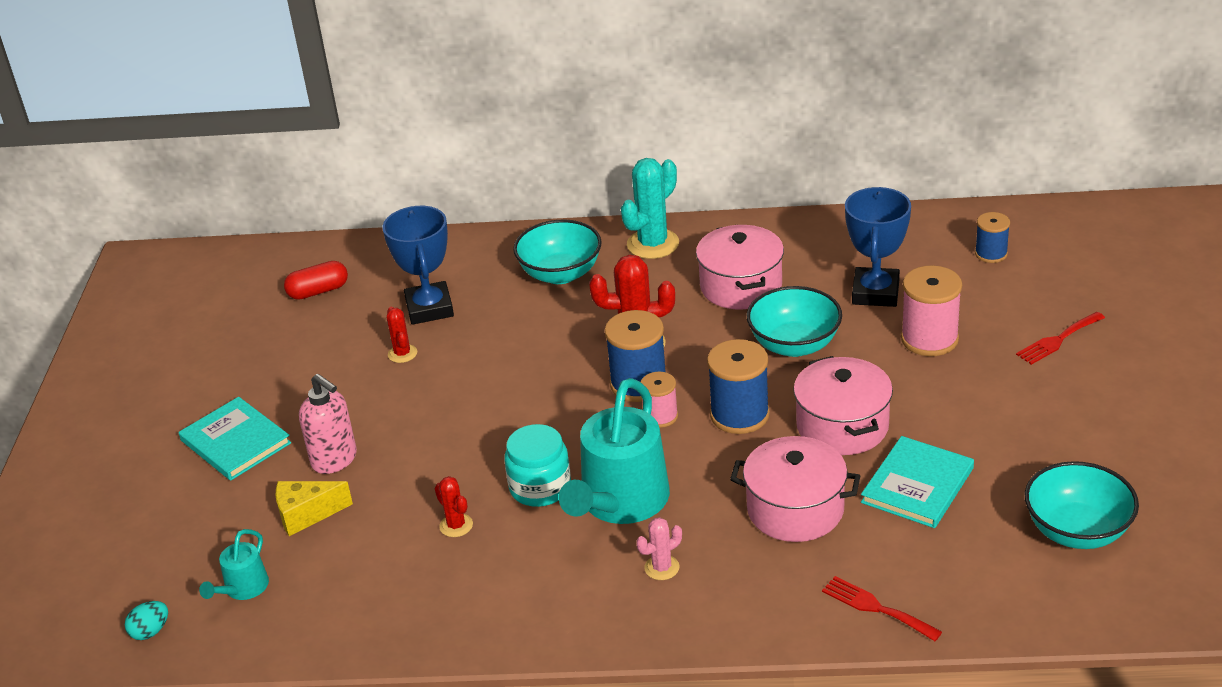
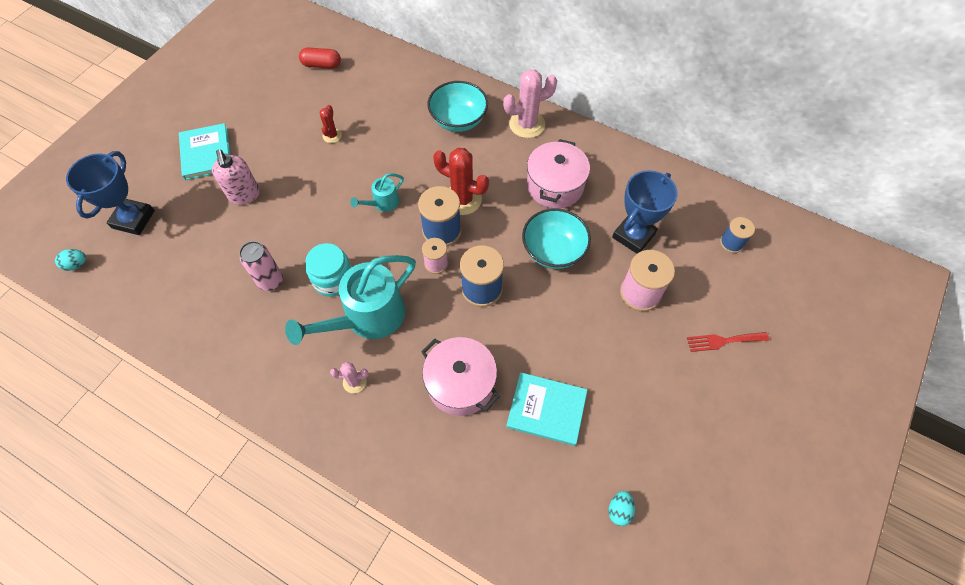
camera: 25 degrees right, 25 degrees up
(243, 589) = (138, 262): turquoise watering can -> turquoise watering can (383, 203)
(306, 515) = (203, 227): yellow cheese -> none
(429, 308) = (369, 109): blue trophy -> blue trophy (133, 219)
(456, 525) = (270, 281): red cactus -> pink can
(653, 244) = (527, 124): turquoise cactus -> pink cactus
(842, 426) = (535, 333): pink pot -> none
(876, 607) = (451, 492): red fork -> none
(917, 485) = (546, 409): turquoise book -> turquoise book turned 45 degrees clockwise
(1077, 531) = (619, 510): turquoise bowl -> turquoise egg

